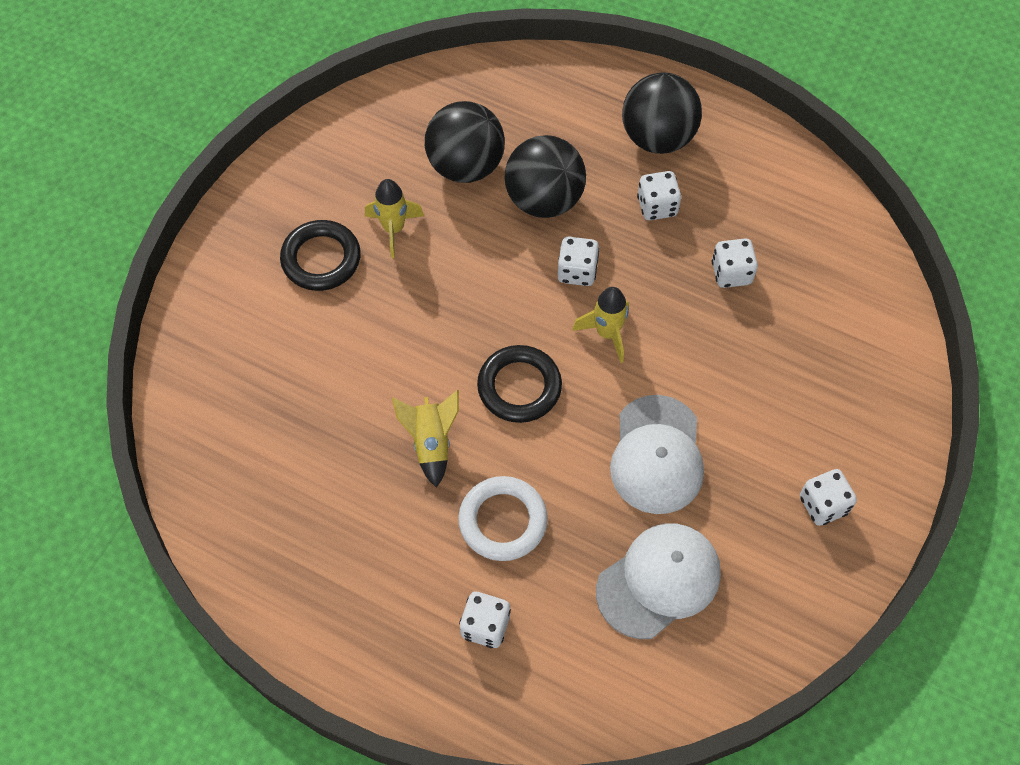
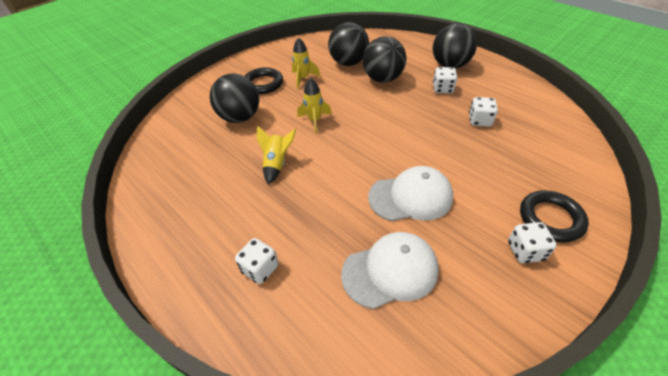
camera: 20 degrees right, 15 degrees down
(319, 355) = (240, 117): none -> black ball
(503, 521) = (299, 211): white ring -> none
(519, 387) = (338, 148): black ring -> black ring (550, 219)
(577, 271) = (390, 107): white dice -> none
(607, 333) = (398, 134): yellow rocket -> yellow rocket (315, 121)
(657, 455) = (410, 197): white cap -> white cap turned 120 degrees counterclockwise

